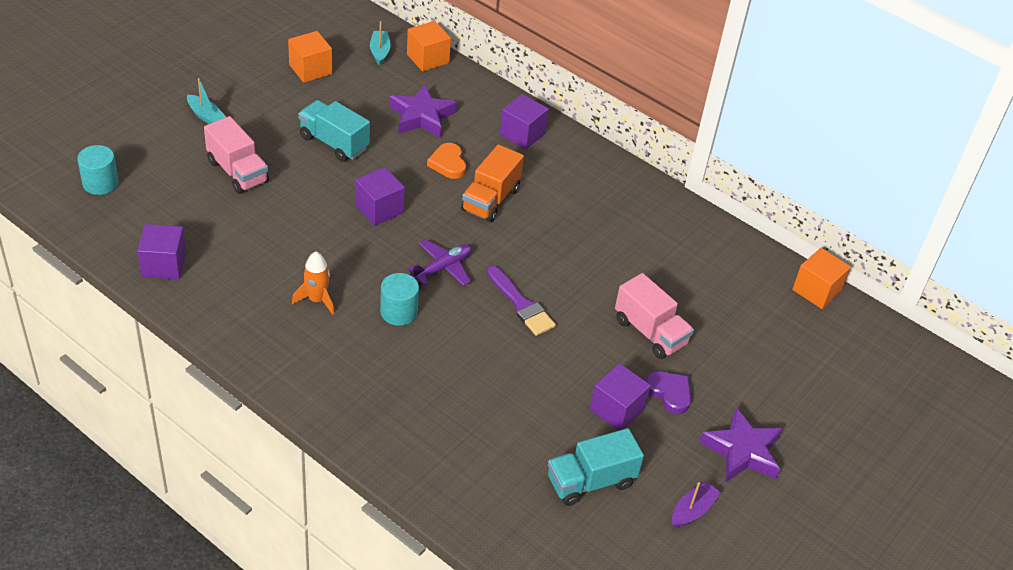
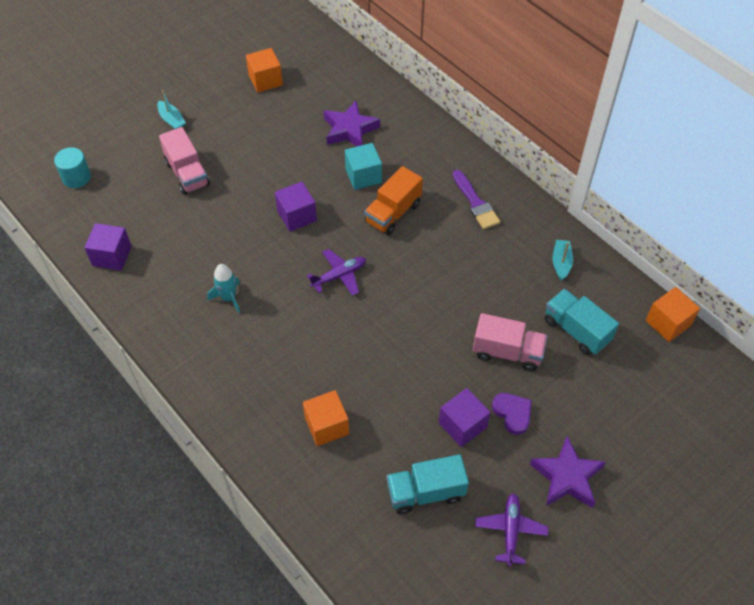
camera: 15 degrees right, 10 degrees up
(317, 300) = (228, 298): orange rocket -> turquoise rocket
(334, 143) = (271, 151): turquoise truck -> turquoise truck (576, 330)
(380, 52) = (326, 66): turquoise boat -> turquoise boat (561, 263)
(398, 312) = (294, 315): turquoise cylinder -> none
(428, 58) = (366, 74): orange cube -> orange cube (326, 426)
(448, 163) = (363, 176): orange heart -> turquoise cube
(521, 304) = (399, 316): purple brush -> purple brush (475, 203)
(522, 134) = (433, 151): purple cube -> none
(650, 332) = (507, 352): pink truck -> pink truck turned 45 degrees counterclockwise
(693, 510) = (510, 530): purple boat -> purple plane

